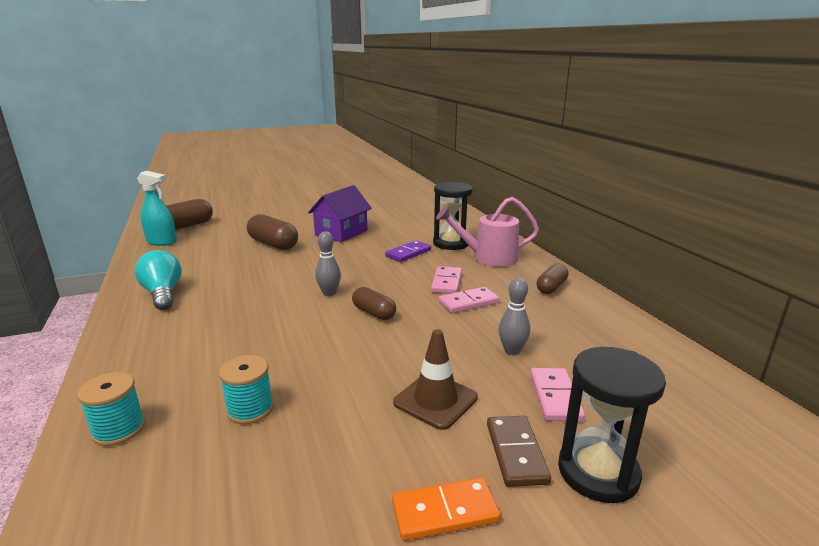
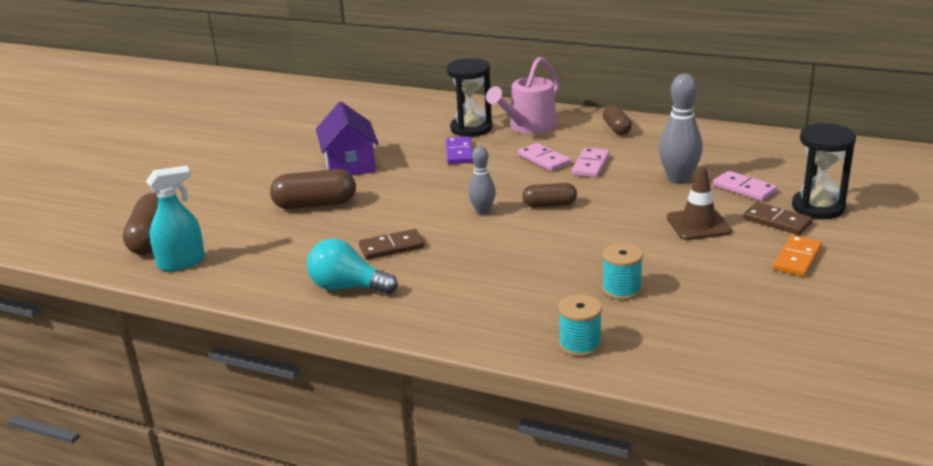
camera: 45 degrees left, 5 degrees up
(237, 285) = (391, 247): none -> brown domino
(512, 351) = (678, 179): grey bowling pin -> grey bowling pin, size x1.63

